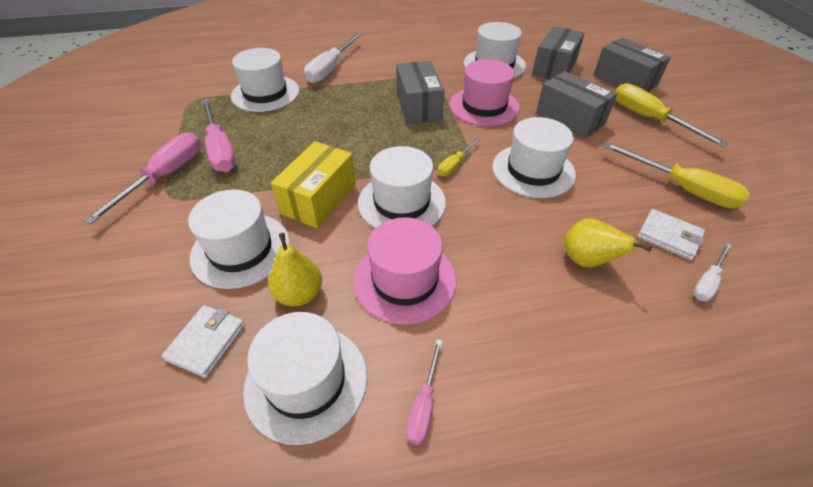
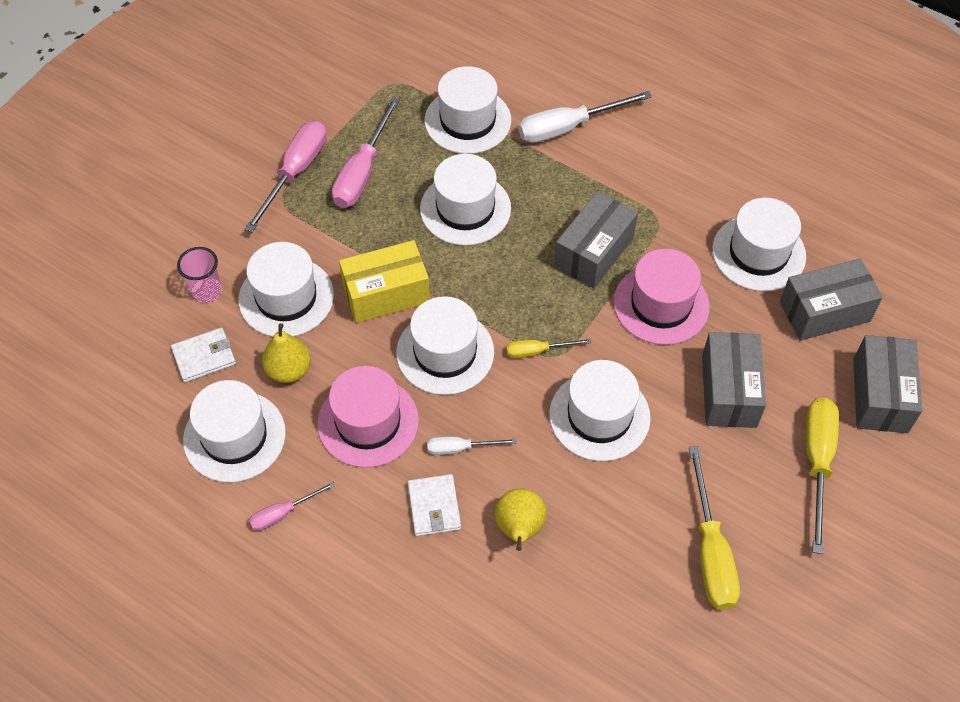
camera: 45 degrees right, 10 degrees up
(158, 293) = (206, 291): none -> pink cup
(165, 177) = (295, 173): pink screwdriver -> pink screwdriver turned 45 degrees counterclockwise
(316, 129) = (465, 209): none -> white hat
(669, 236) = (619, 574): white wallet -> white wallet (434, 507)
(707, 281) = (587, 628): white screwdriver -> white screwdriver (460, 448)

